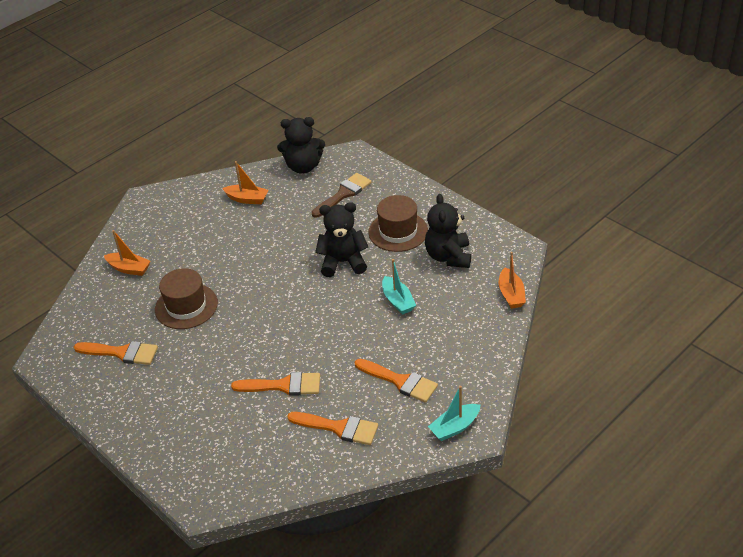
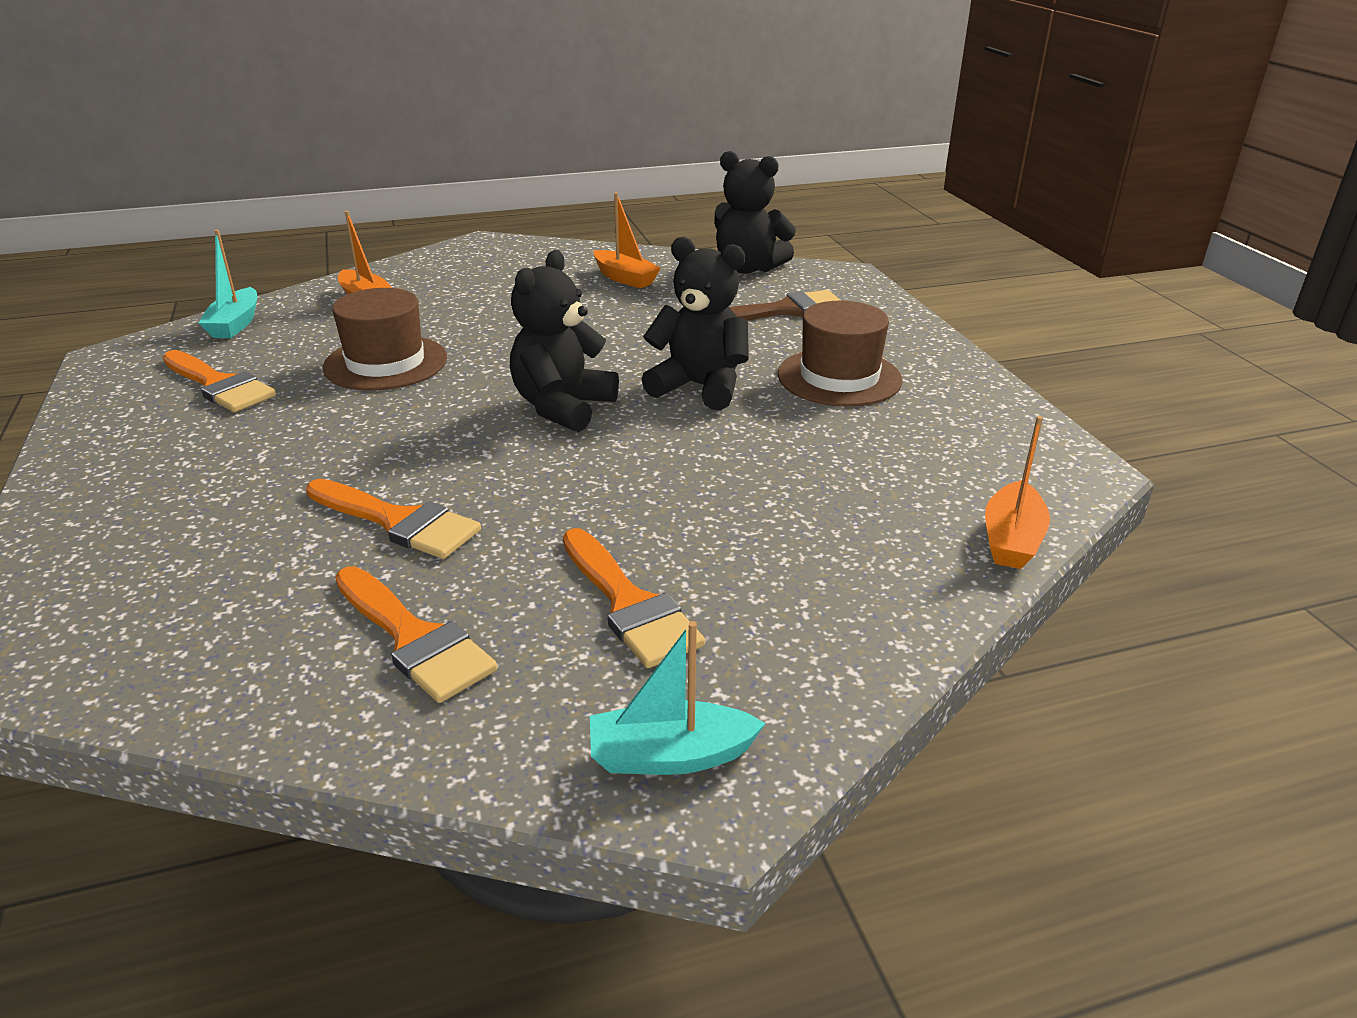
camera: 25 degrees right, 10 degrees down
(398, 301) = (750, 470): turquoise boat -> turquoise boat (235, 324)
(448, 256) = (911, 438): black teddy bear -> black teddy bear (563, 407)

